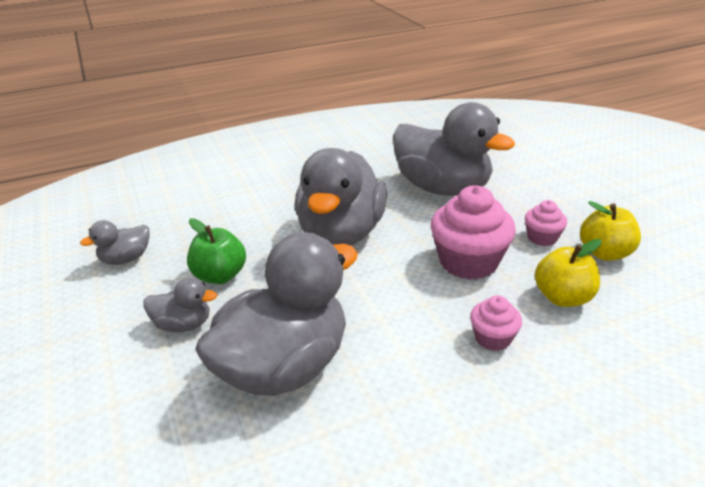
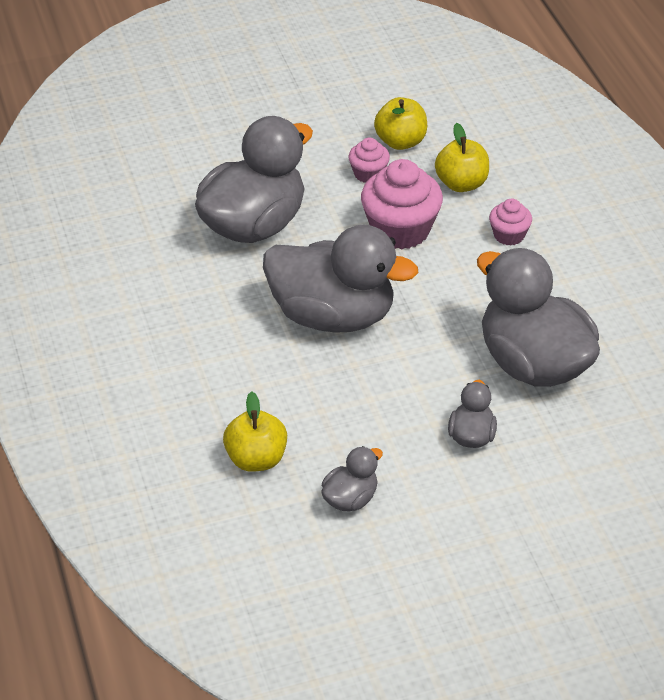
camera: 85 degrees left, 10 degrees up
(126, 259) = (350, 499): grey duck -> grey duck turned 105 degrees counterclockwise
(180, 213) = (256, 459): none -> yellow apple
(220, 275) = (395, 413): green apple -> none

